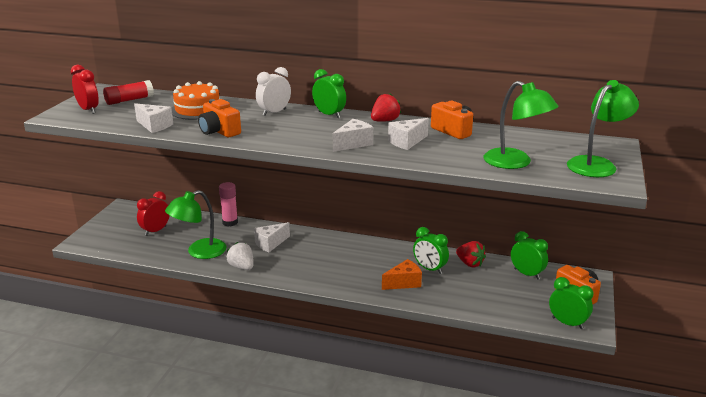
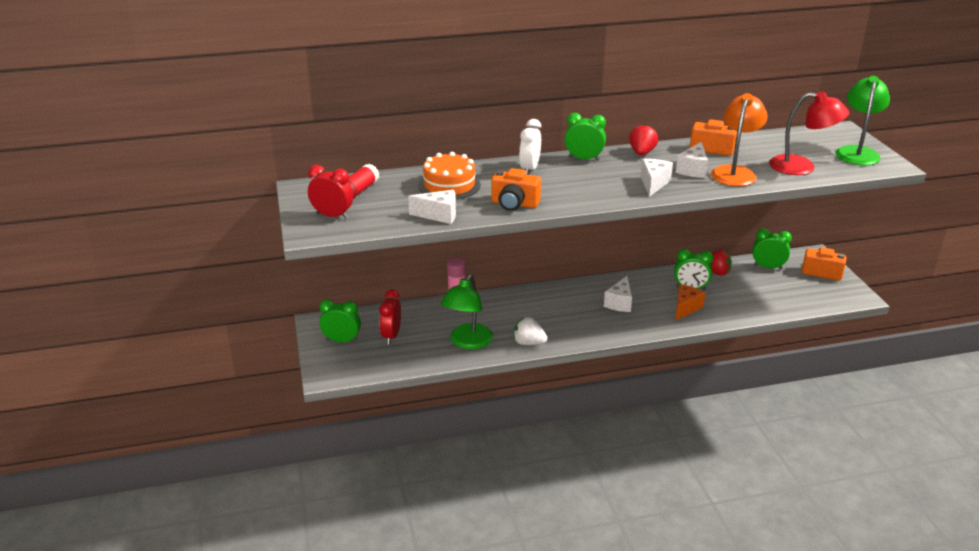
camera: 30 degrees left, 5 degrees up
(270, 243) = (524, 311): white cheese -> white cheese (619, 303)
(442, 152) = (735, 172): none -> orange lamp
(515, 163) = (802, 167): green lamp -> red lamp
(567, 323) = (840, 299): green clock -> green clock (342, 340)

